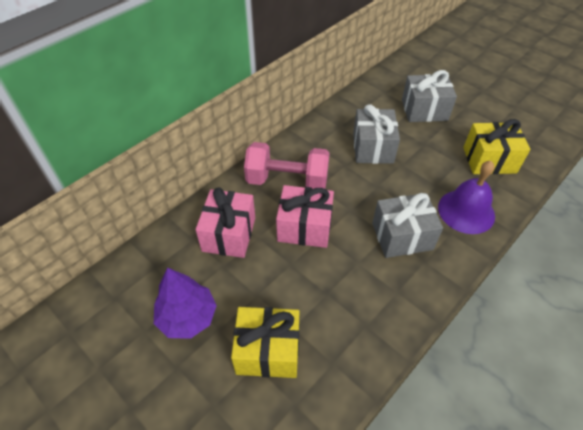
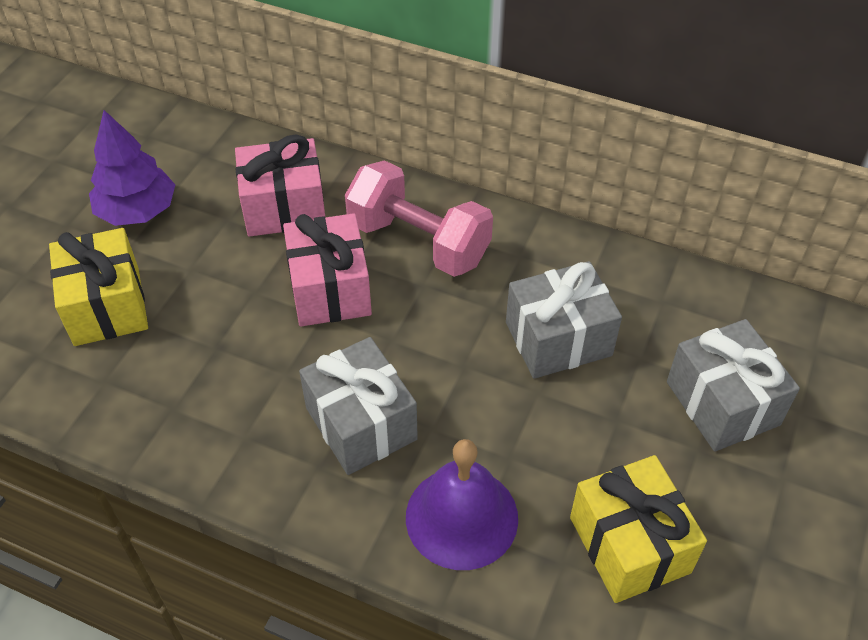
camera: 70 degrees right, 0 degrees up
(287, 181) = (418, 242): pink dumbbell -> pink dumbbell turned 45 degrees counterclockwise

